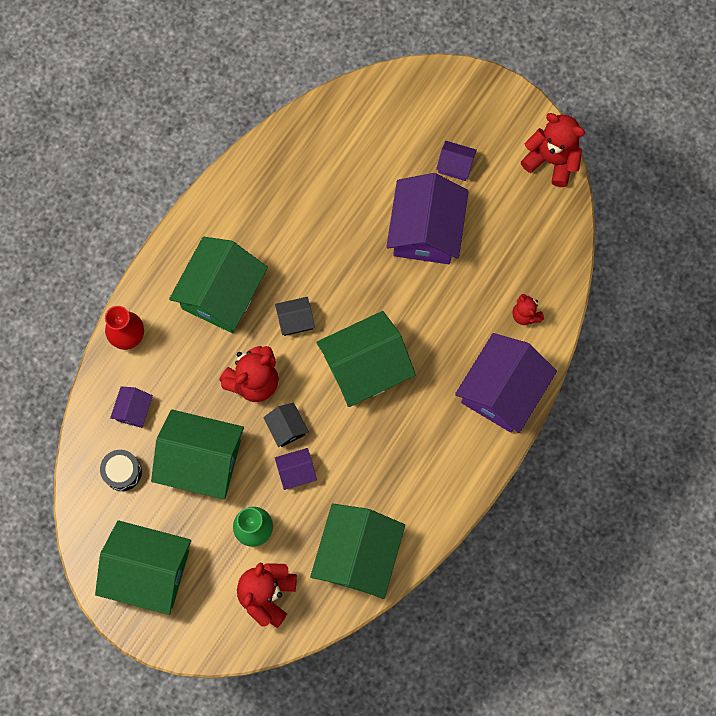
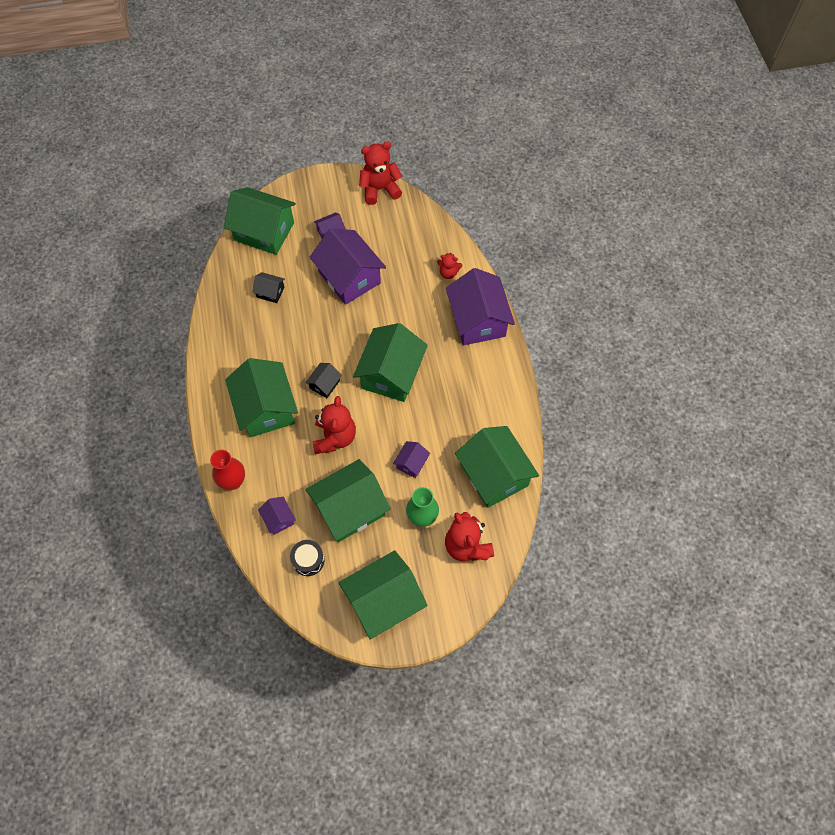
camera: 45 degrees left, 10 degrees down
(286, 428) = (381, 445): black house -> black house (270, 292)
(393, 105) = (264, 231): none -> green house

